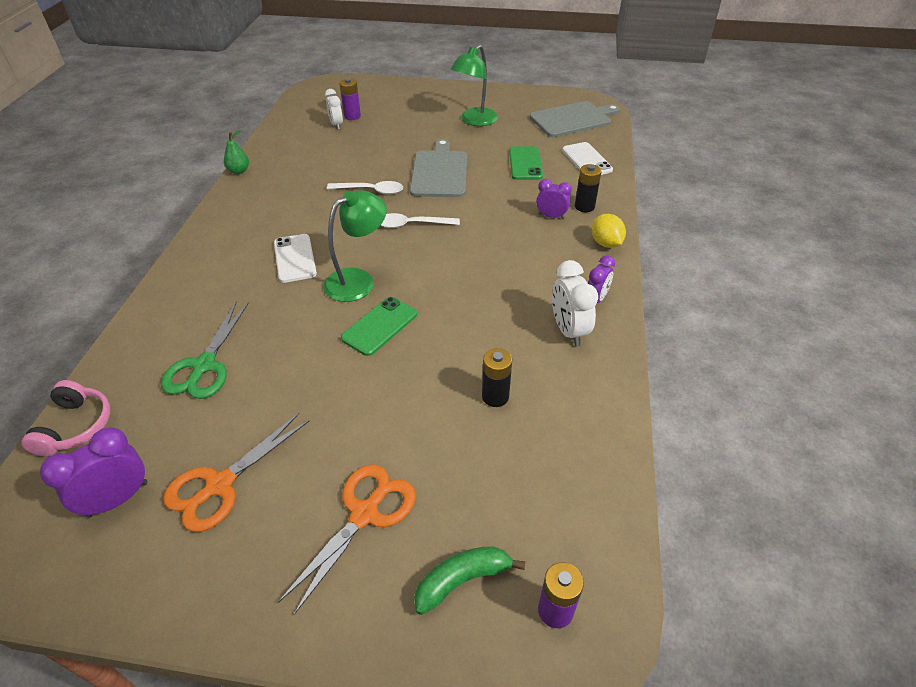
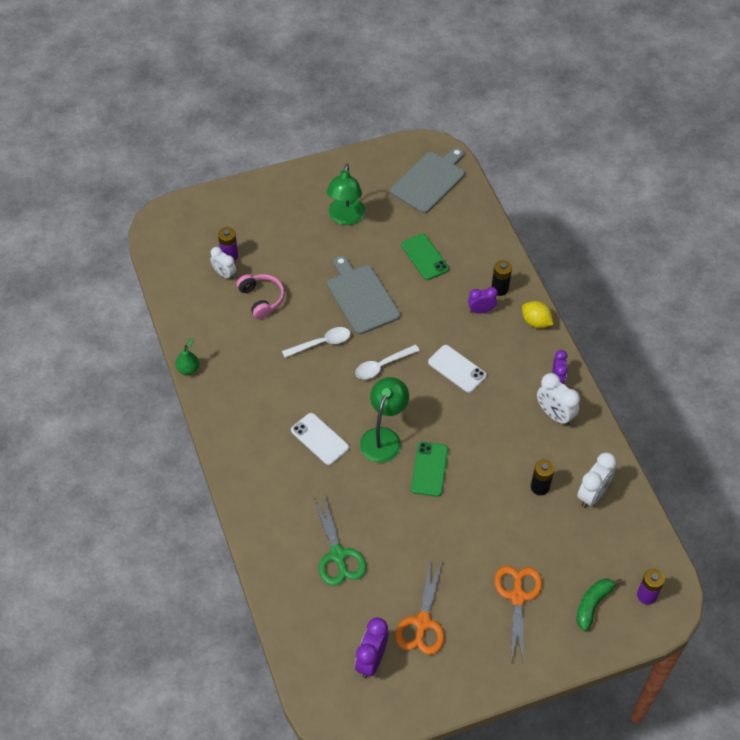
camera: 30 degrees left, 10 degrees up
(76, 426) = (297, 635): pink headphones -> pink headphones (261, 299)
(559, 434) = (592, 495): none -> white clock
(587, 160) = (471, 232): white phone -> white phone (457, 369)

